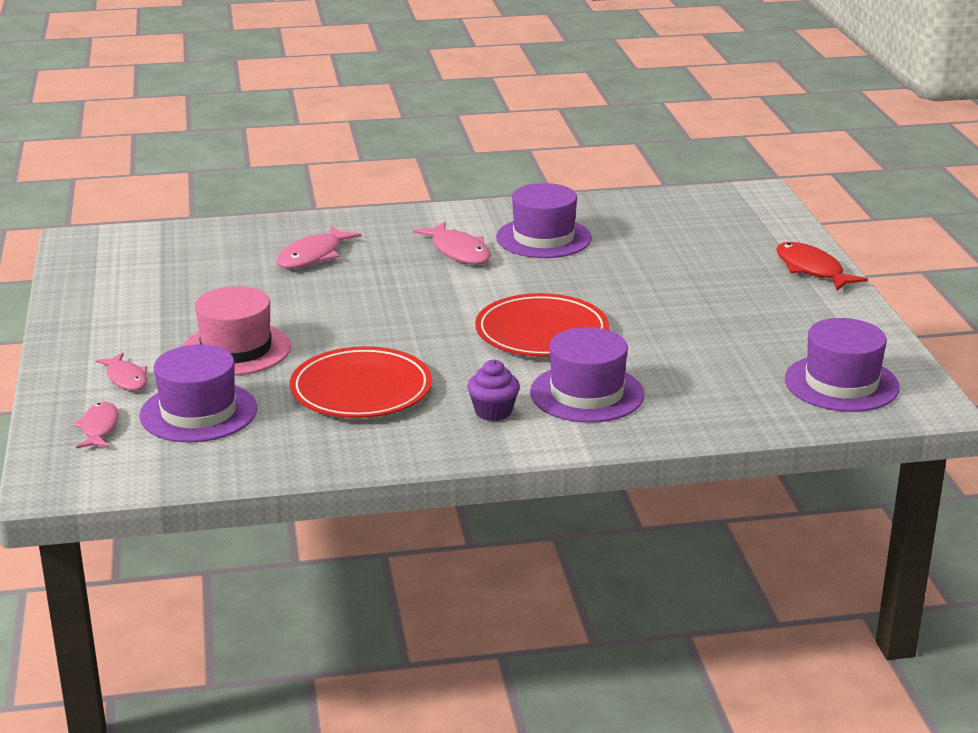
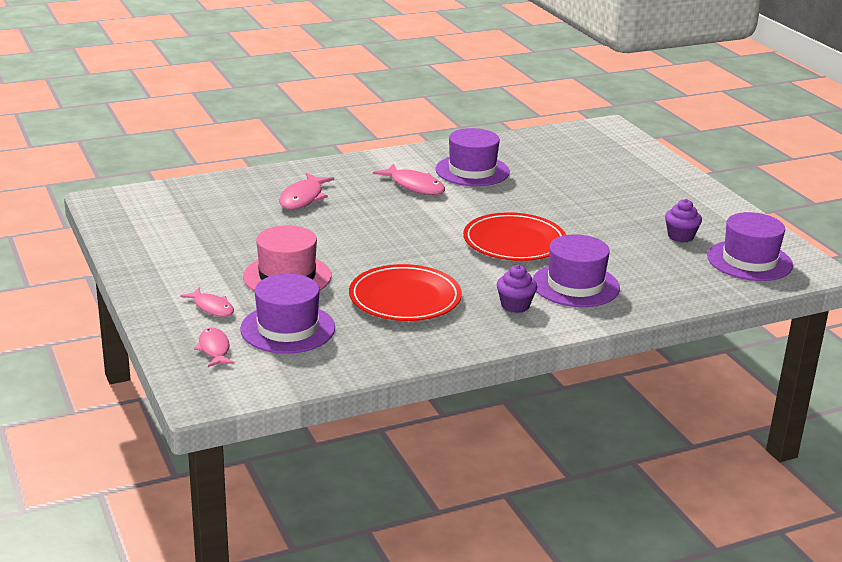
camera: 15 degrees left, 0 degrees up
(766, 343) = (680, 236): none -> purple cupcake
(811, 269) = (679, 180): red fish -> none

